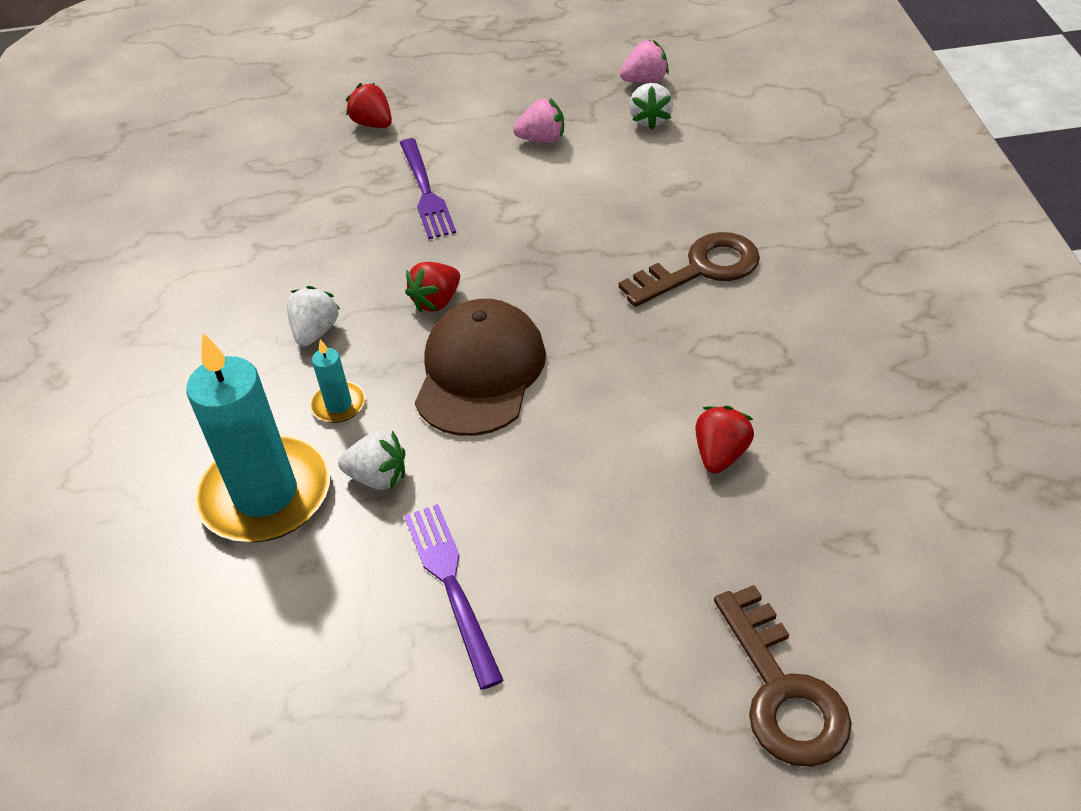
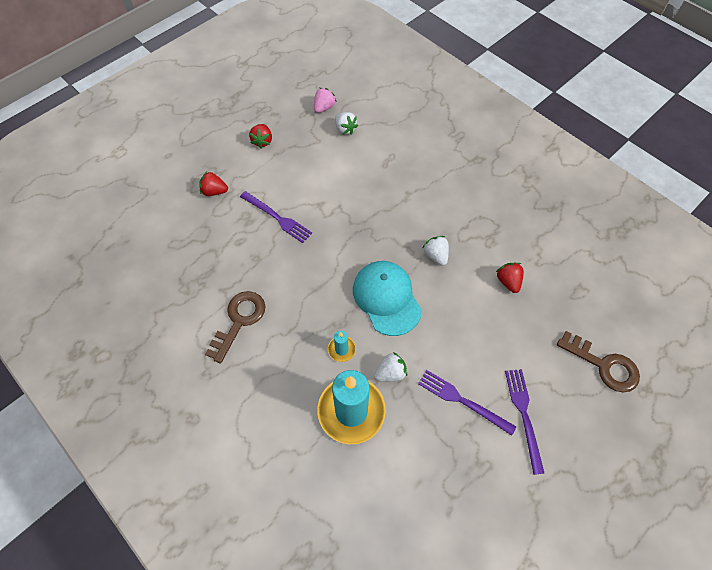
camera: 40 degrees left, 15 degrees up
(315, 332) = (296, 320): white strawberry -> white strawberry (435, 255)
(436, 301) = (336, 273): red strawberry -> red strawberry (262, 141)
(480, 372) = (386, 298): brown cap -> turquoise cap
(537, 675) = (524, 415): none -> purple fork
(542, 139) = (305, 162): pink strawberry -> none
(701, 269) = (431, 198): brown key -> brown key (239, 320)

